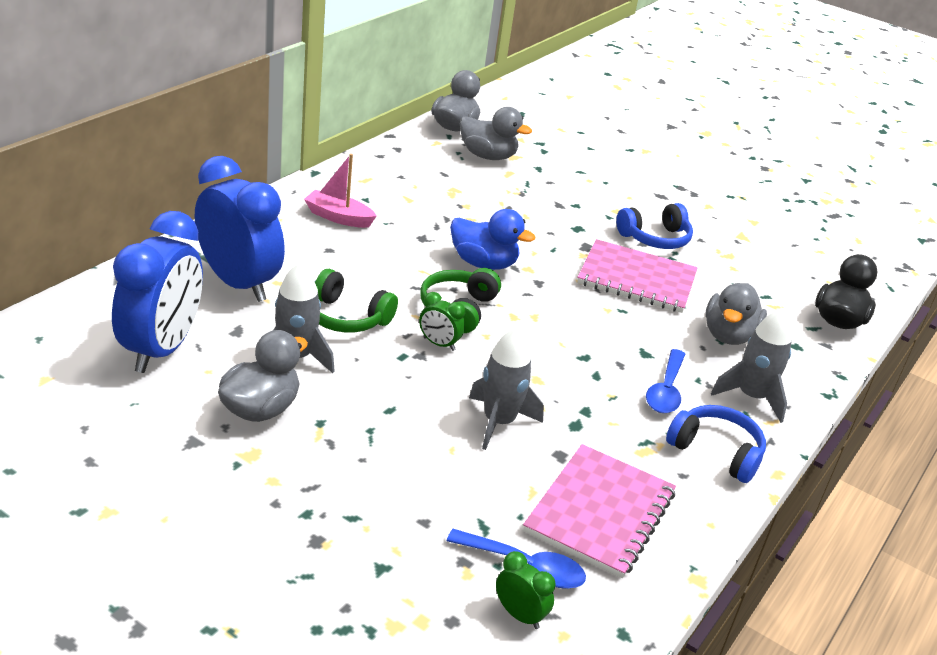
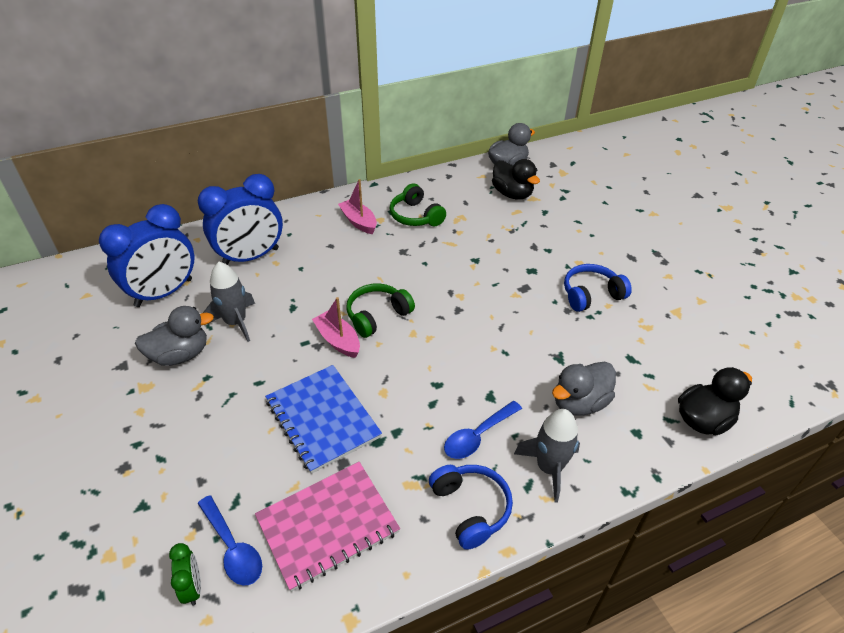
camera: 35 degrees right, 10 degrees up
(239, 283) = (251, 257): blue clock -> blue clock turned 75 degrees clockwise
(346, 317) = (295, 301): green headphones -> green headphones (415, 216)
(439, 344) = (338, 340): green clock -> pink boat
(483, 263) = (429, 283): blue duck -> none
(488, 156) = (512, 194): grey duck -> black duck
(498, 422) = (322, 419): grey rocket -> blue notebook
(636, 279) = (542, 327): pink notebook -> none
(655, 238) = (591, 295): blue headphones -> blue headphones turned 150 degrees clockwise

